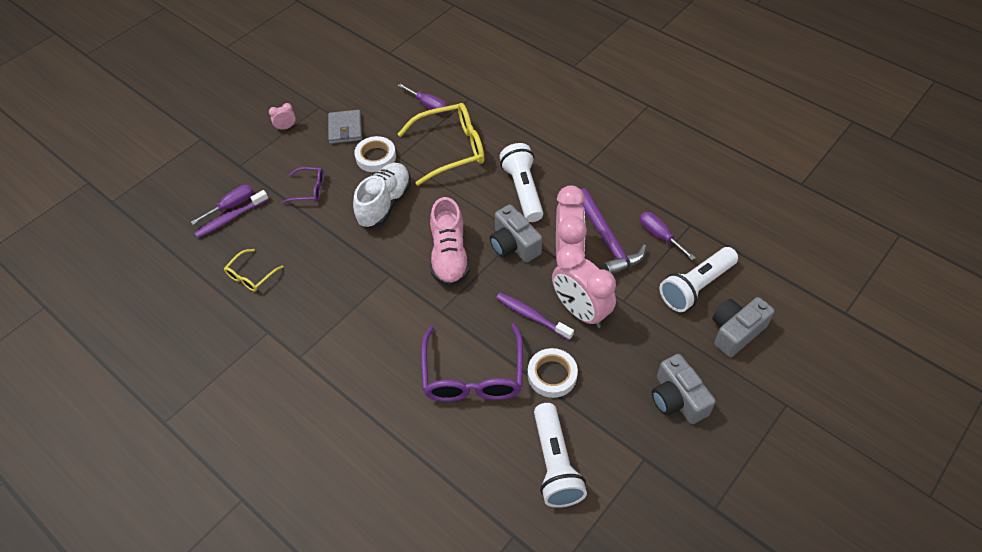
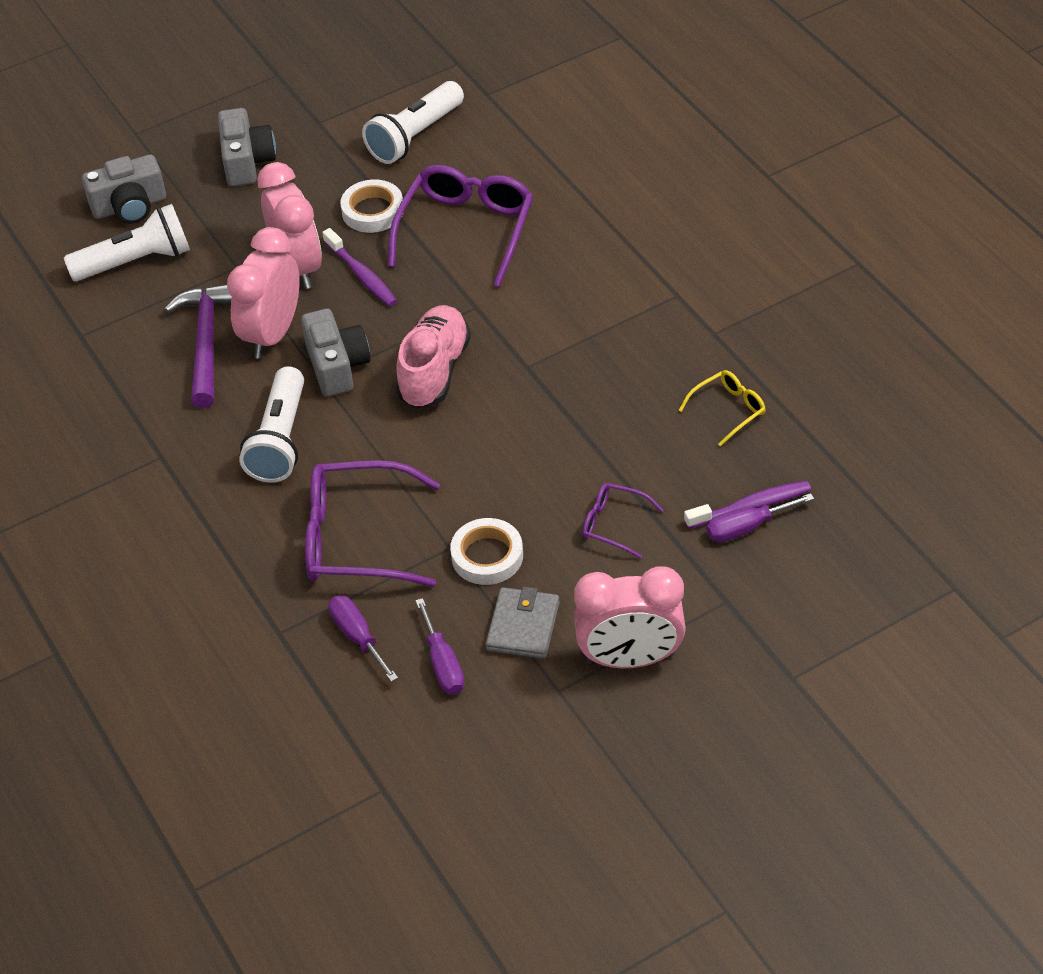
camera: 160 degrees left, 5 degrees down
(286, 127) = (630, 658): pink clock -> pink clock, size x2.39
(385, 203) = (499, 471): white shoe -> none
(451, 149) = (356, 538): yellow glasses -> purple glasses
(555, 464) = (415, 136): white flashlight -> white flashlight turned 150 degrees counterclockwise
(659, 235) = (132, 331): purple screwdriver -> purple screwdriver (443, 664)

